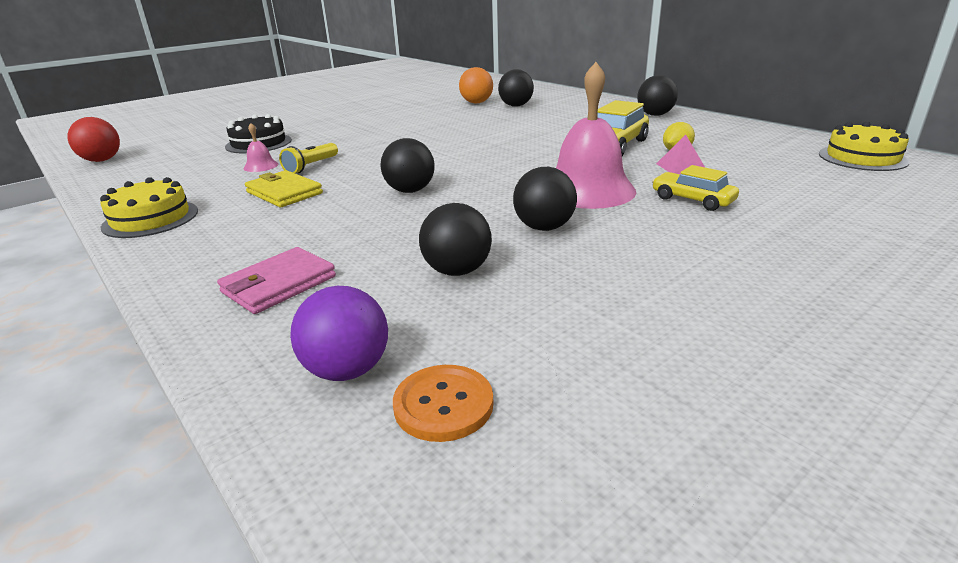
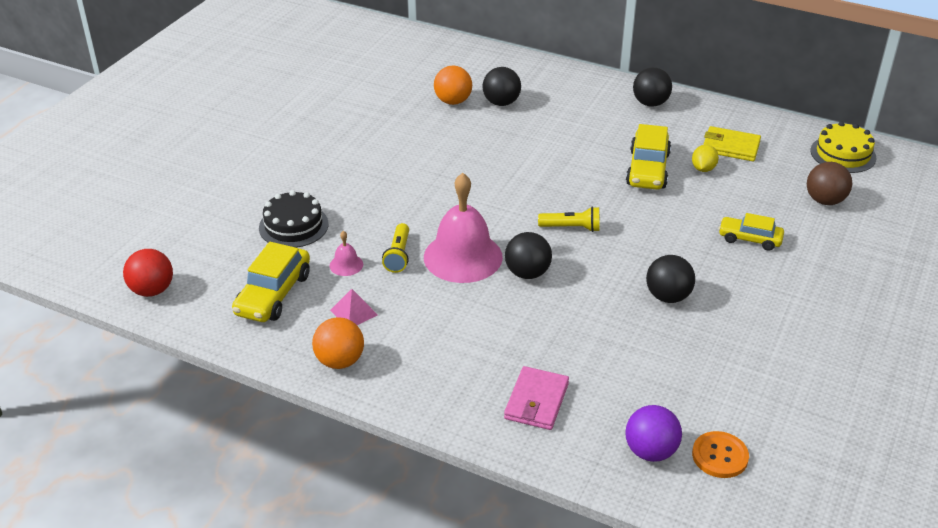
camera: 25 degrees left, 10 degrees up
(150, 219) = (340, 361): yellow cake -> orange ball
(177, 173) = (273, 294): none -> yellow car
(284, 193) = (418, 300): yellow wallet -> yellow wallet (730, 147)
(457, 271) = (644, 356): black ball -> none
(493, 170) = (571, 228): none -> yellow flashlight
(588, 190) = (668, 242): pink bell -> pink bell (463, 257)
(680, 167) = (719, 194): pink pyramid -> pink pyramid (354, 312)
(817, 185) = (825, 200): none -> brown ball

